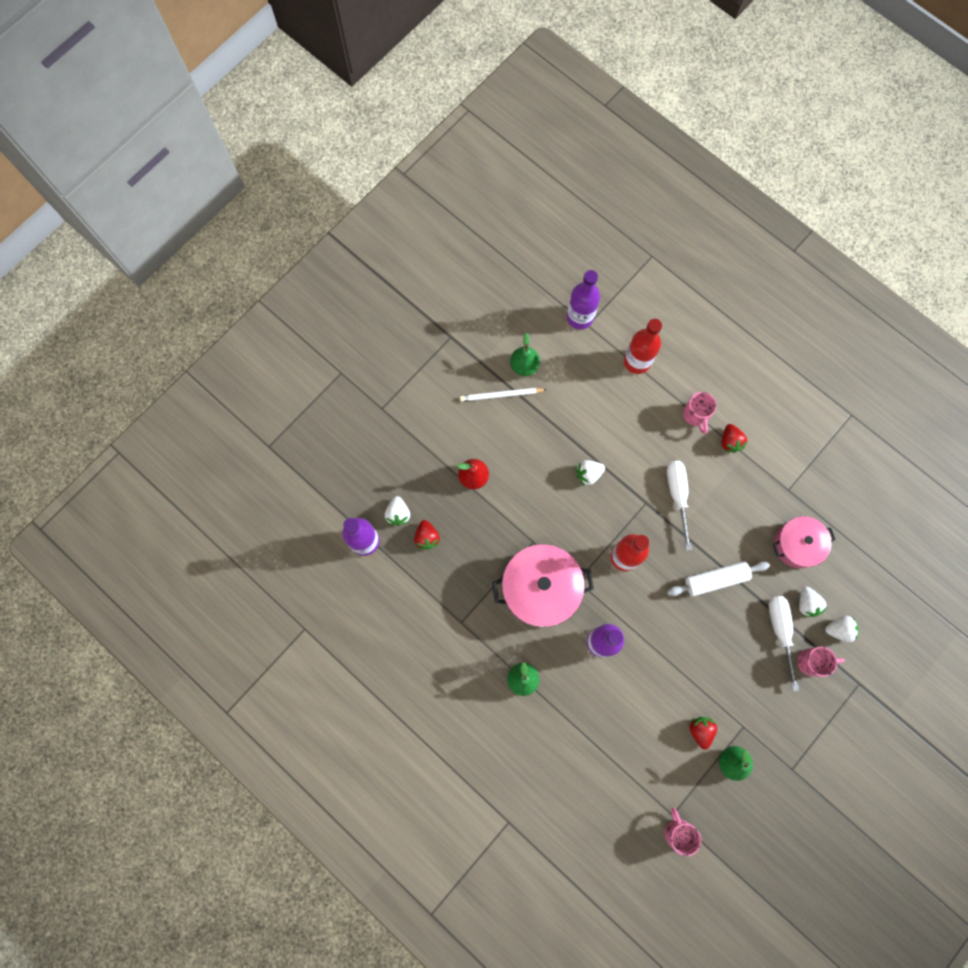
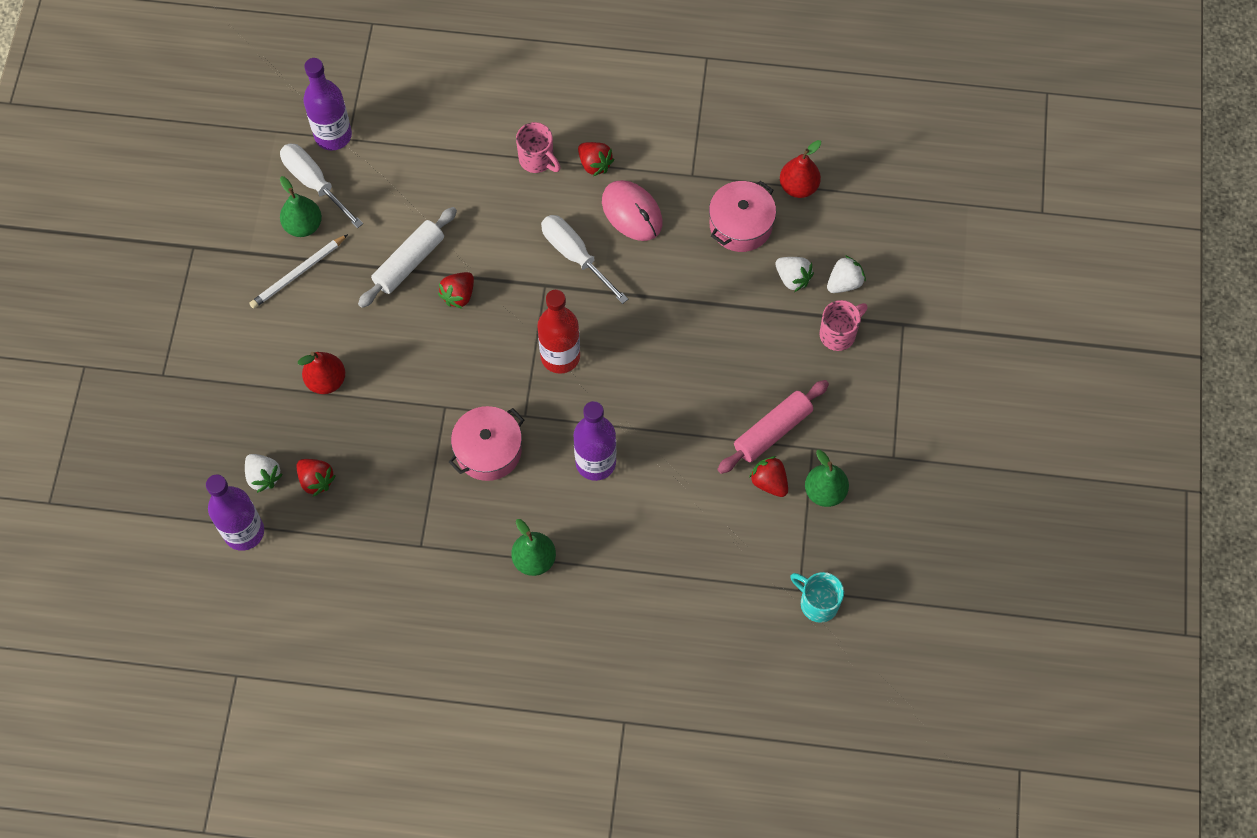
camera: 35 degrees left, 10 degrees down
(540, 589) = (488, 451): pink pot -> pink pot, size x0.64
(588, 474) = (458, 295): white strawberry -> red strawberry
(637, 361) = (432, 143): red bottle -> none
(677, 832) = (817, 603): pink mug -> turquoise mug
(716, 580) = (678, 316): white rolling pin -> white rolling pin (409, 262)
(725, 698) = (772, 431): none -> pink rolling pin
(732, 490) = (632, 212): none -> pink mouse
(780, 630) = (783, 324): white screwdriver -> white screwdriver (314, 183)
(852, 543) = (798, 187): none -> red pear

